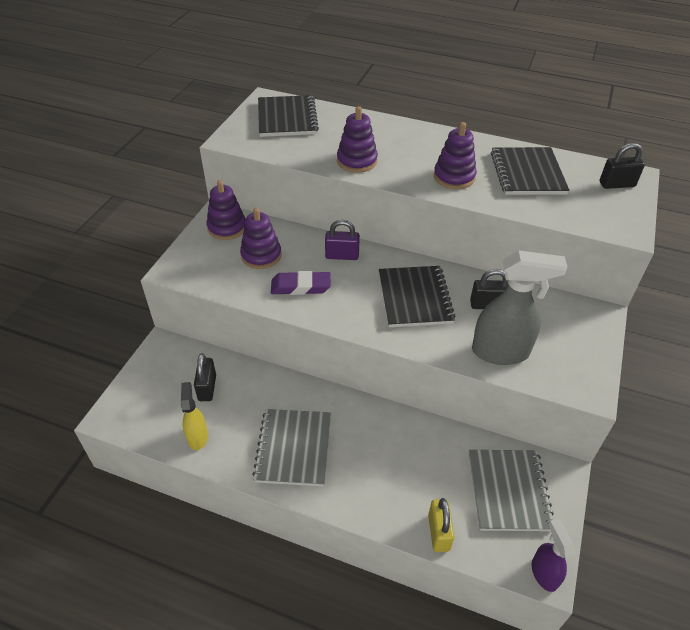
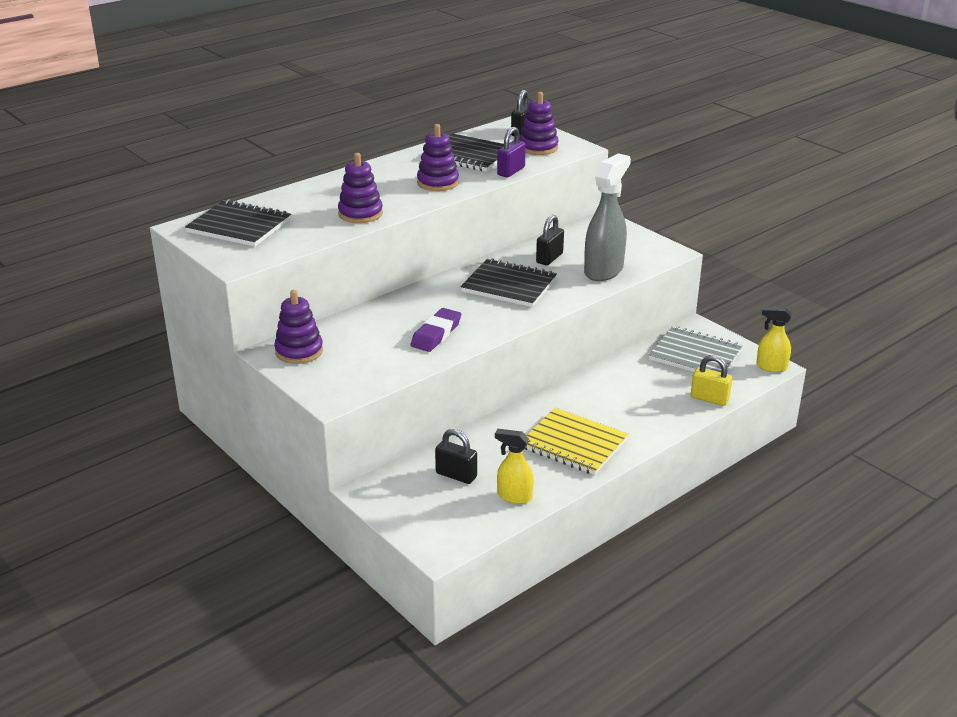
camera: 60 degrees left, 15 degrees down
(261, 255) = (367, 343): purple stacking toy -> purple stacking toy (538, 147)
(293, 448) = (573, 444): grey notebook -> yellow notebook
(342, 256) = (416, 302): purple padlock -> purple padlock (511, 171)
(544, 573) = (771, 367): purple spray bottle -> yellow spray bottle

